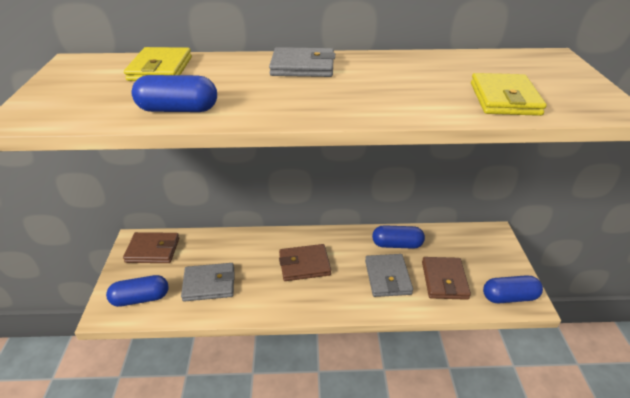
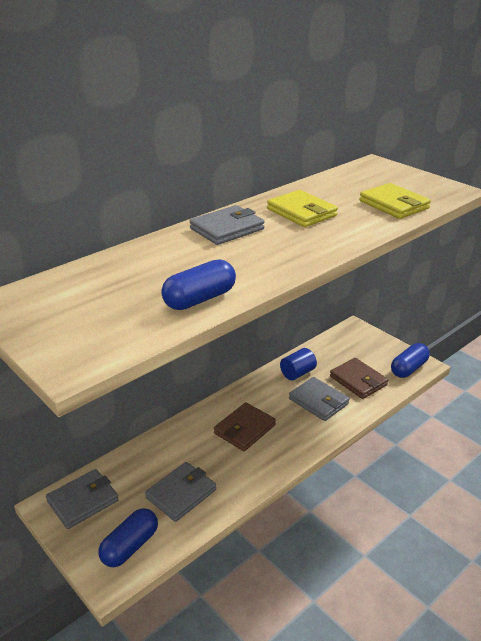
camera: 40 degrees left, 5 degrees down
(153, 250) = (83, 501): brown wallet -> grey wallet
(160, 69) = (109, 275): yellow wallet -> yellow wallet (301, 212)
(397, 244) = (297, 373): blue capsule -> blue cylinder

